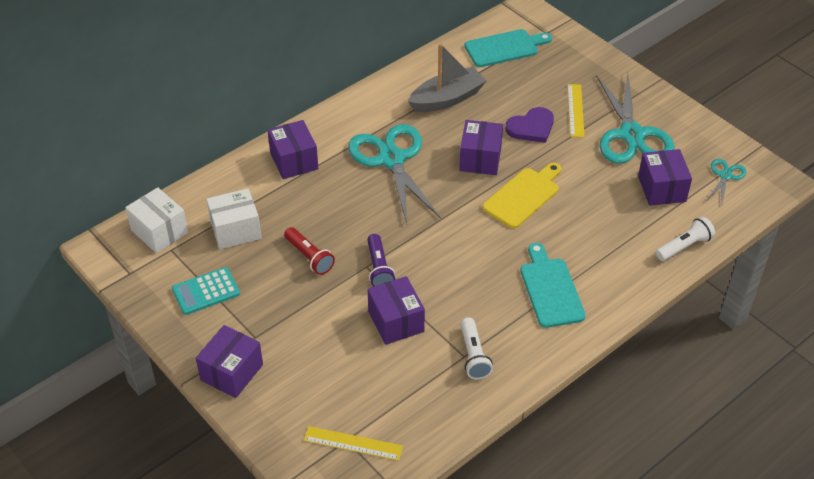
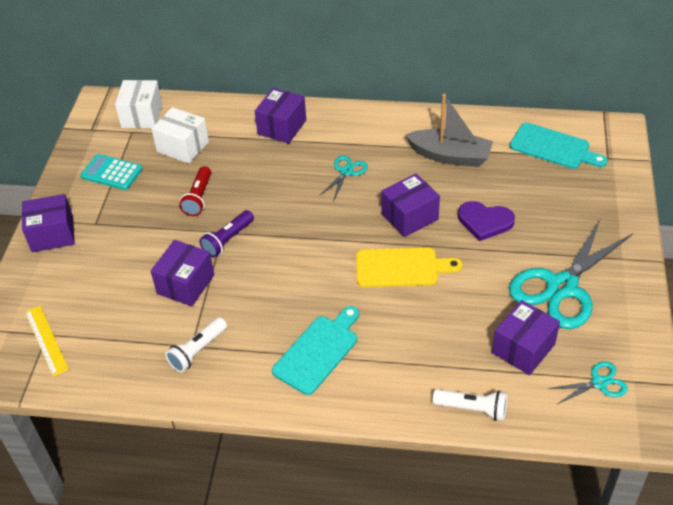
camera: 50 degrees right, 0 degrees up
(392, 159) = (346, 172): turquoise scissors -> turquoise scissors, size x0.46
(575, 110) = (542, 234): yellow ruler -> none

